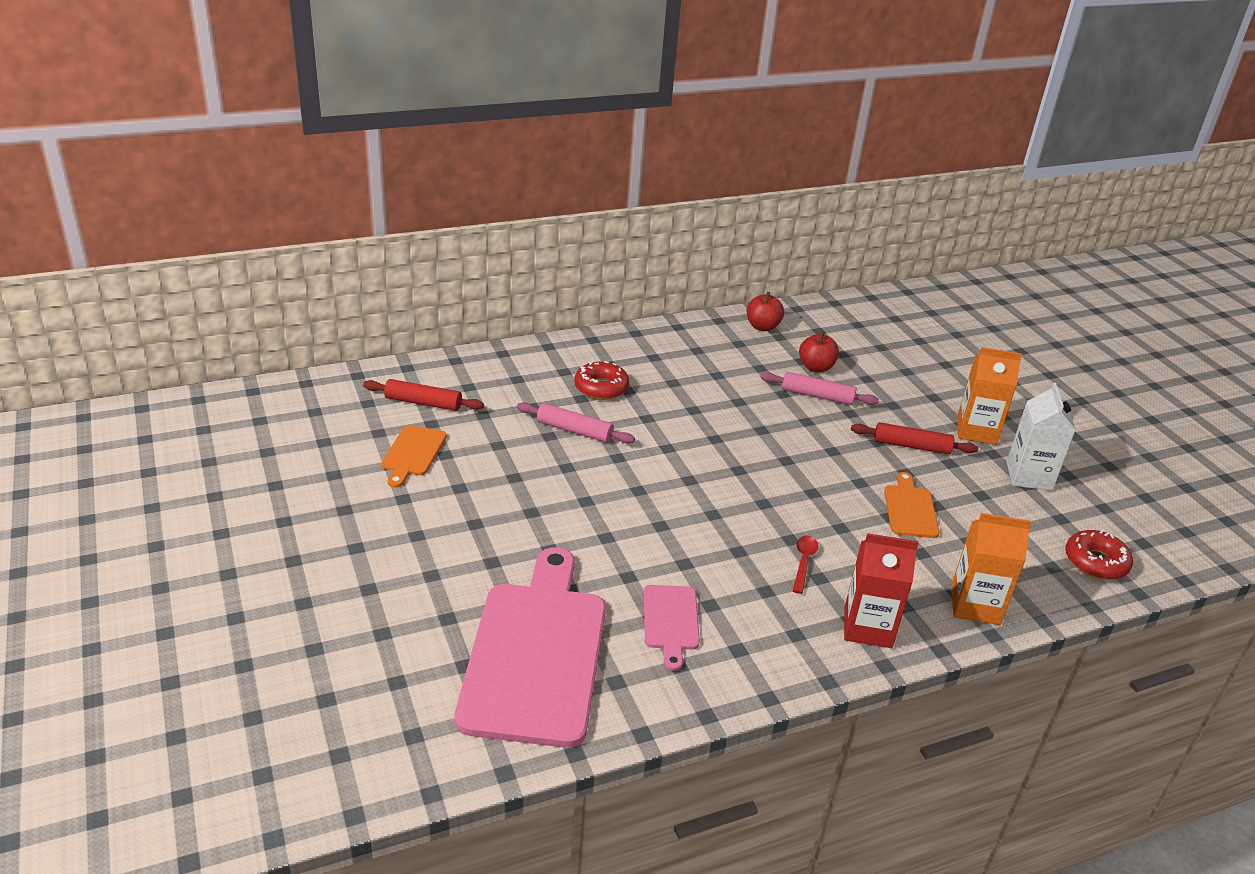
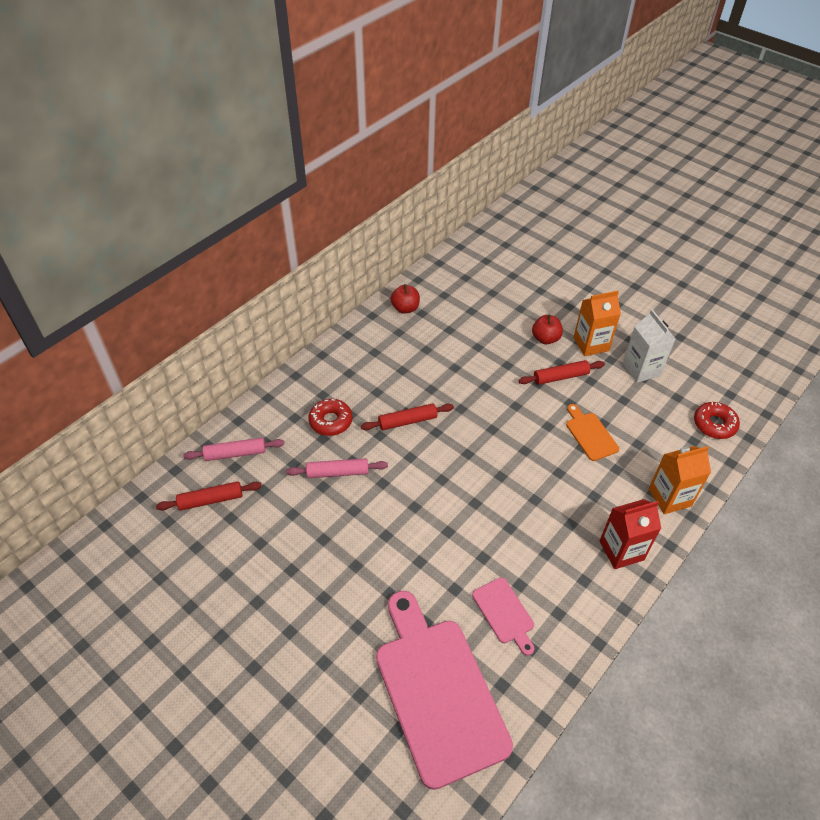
camera: 25 degrees left, 15 degrees up
(413, 453) = (236, 554): orange cutting board -> none
(689, 418) = (407, 421): none -> red rolling pin
(803, 562) = (554, 516): red spoon -> none
(816, 367) = (462, 332): red apple -> red apple (545, 338)
(817, 396) = (478, 359): pink rolling pin -> pink rolling pin (235, 453)

